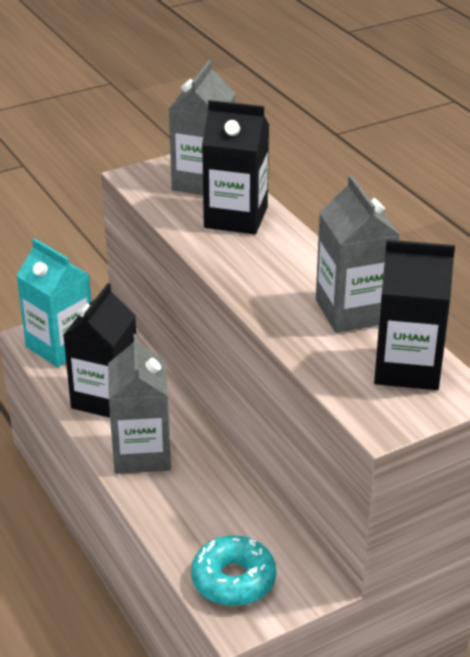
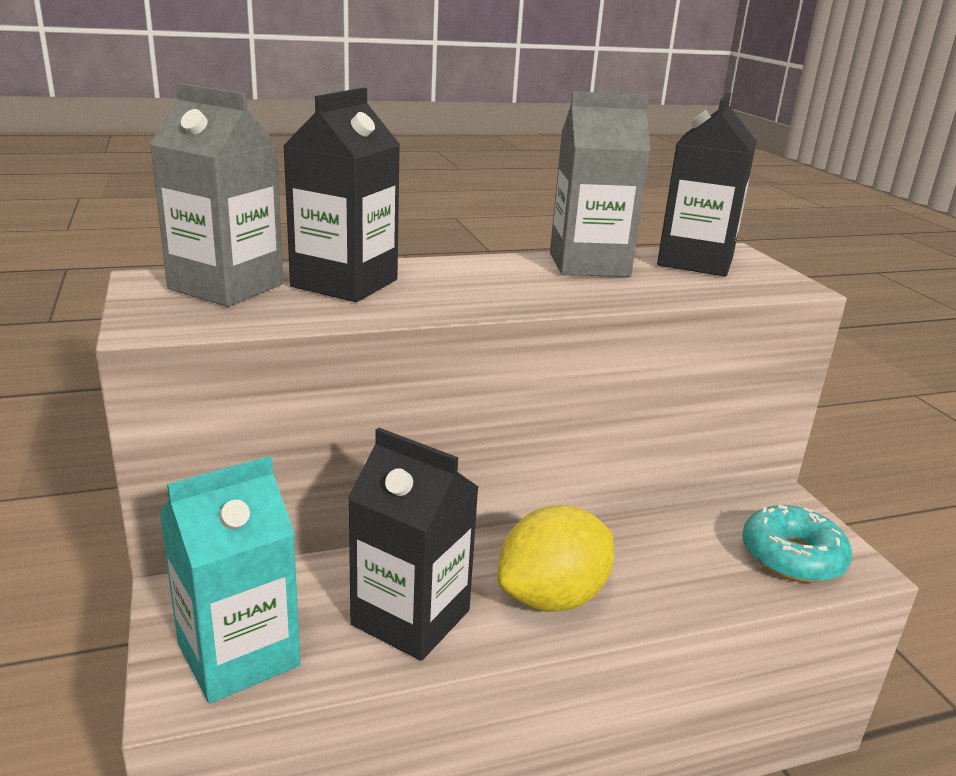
camera: 80 degrees left, 10 degrees down
(142, 453) = (552, 597): grey carton -> yellow lemon

